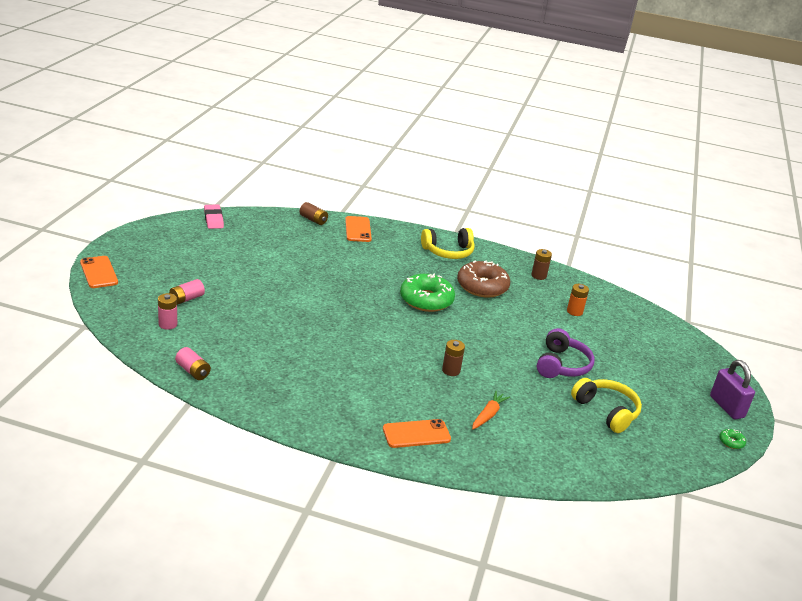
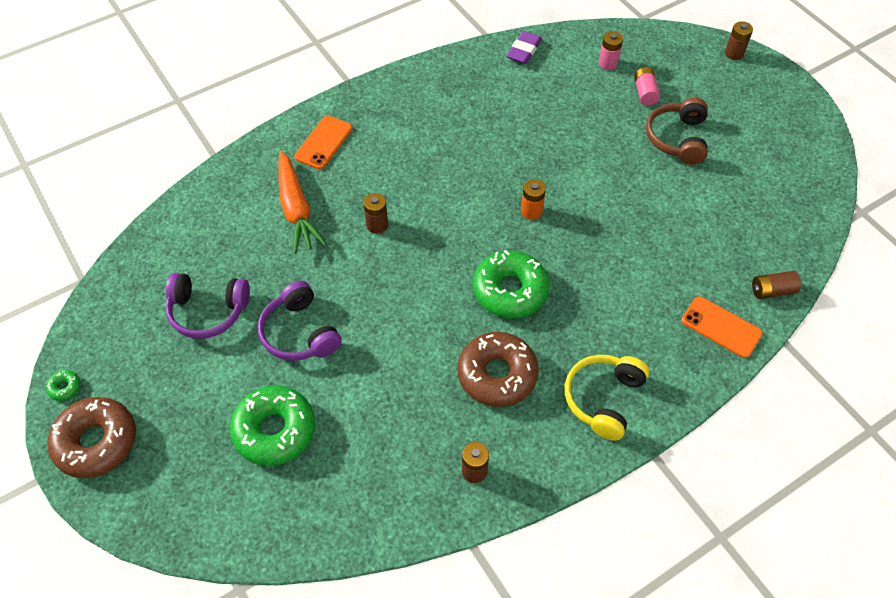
camera: 135 degrees right, 25 degrees up
(99, 272) = (734, 53): orange phone -> brown battery
(193, 371) = (524, 50): pink battery -> purple eraser
(213, 219) = (817, 189): pink eraser -> none
(222, 274) = (677, 139): none -> brown headphones
(488, 415) = (296, 209): orange carrot -> orange carrot, size x1.73
(574, 311) = (370, 442): orange battery -> orange battery (531, 211)
(606, 411) = (208, 311): yellow headphones -> purple headphones
(619, 345) = (274, 430): none -> green donut
(726, 407) = (96, 442): purple padlock -> brown donut

